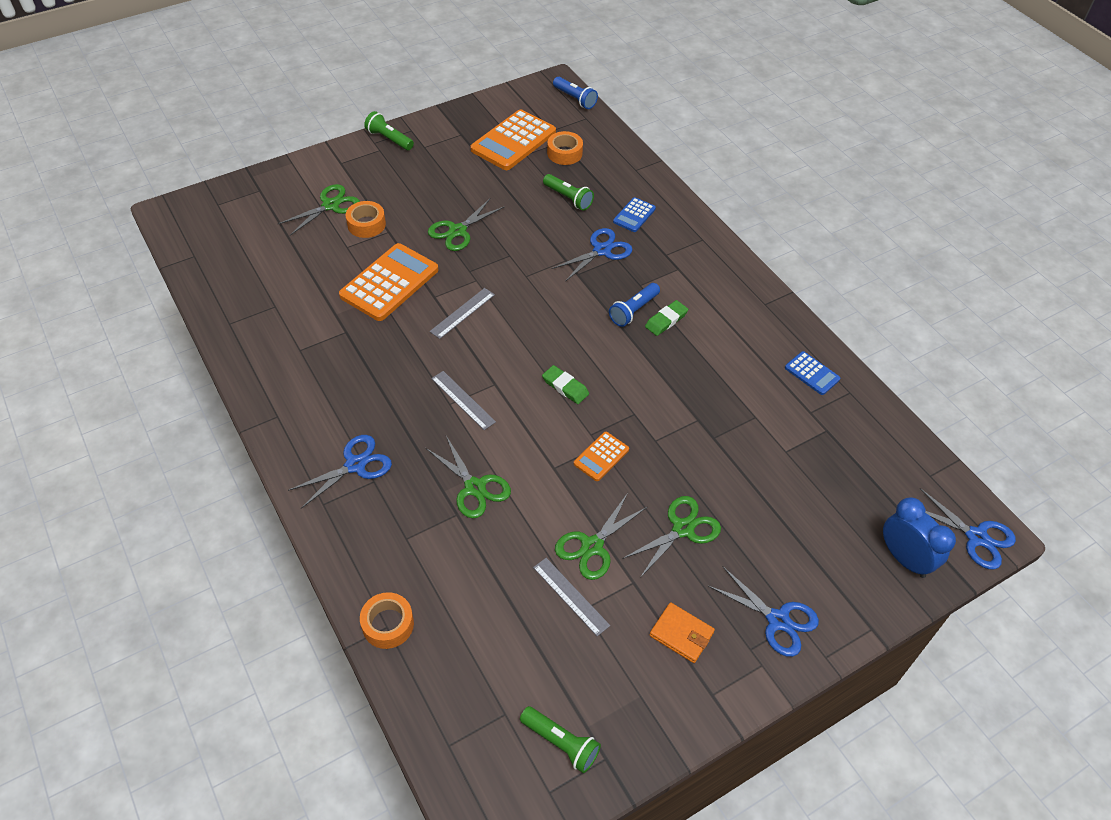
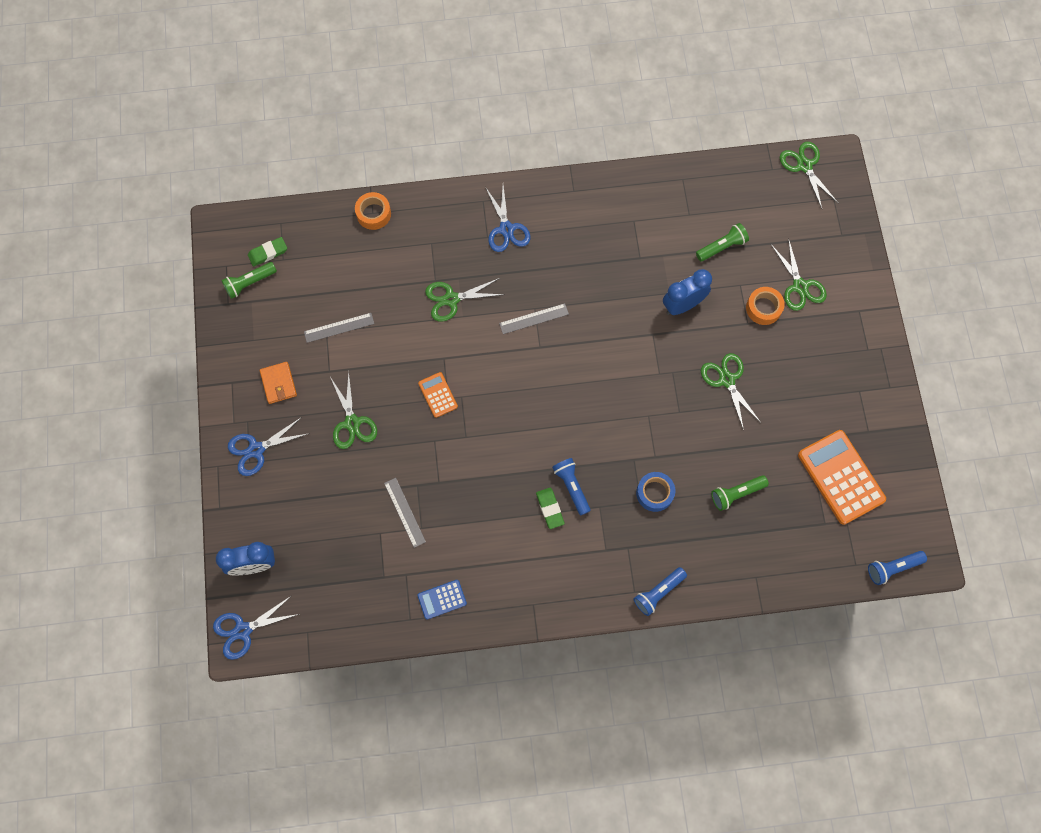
camera: 115 degrees right, 20 degrees up
(389, 139) = (882, 363): green flashlight -> green flashlight (722, 247)
(389, 283) = (682, 305): orange calculator -> blue clock
(462, 313) = (625, 349): grey ruler -> grey ruler (405, 512)
(564, 153) = (805, 519): orange tape -> none
(565, 387) = (514, 397): green eraser -> green eraser (268, 253)
(592, 546) = (368, 356): green scissors -> green scissors (804, 166)
(602, 250) = (654, 493): blue scissors -> blue tape
(634, 215) = (690, 544): blue calculator -> none
(681, 634) = (278, 383): orange wallet -> orange wallet turned 75 degrees counterclockwise
(692, 224) = (658, 592): none -> blue flashlight

